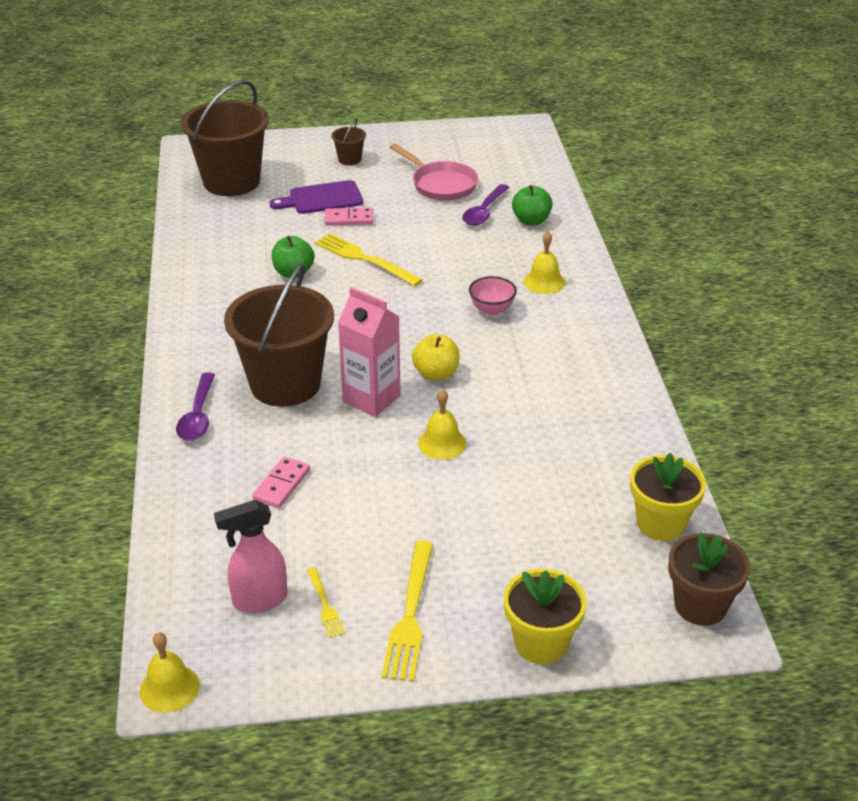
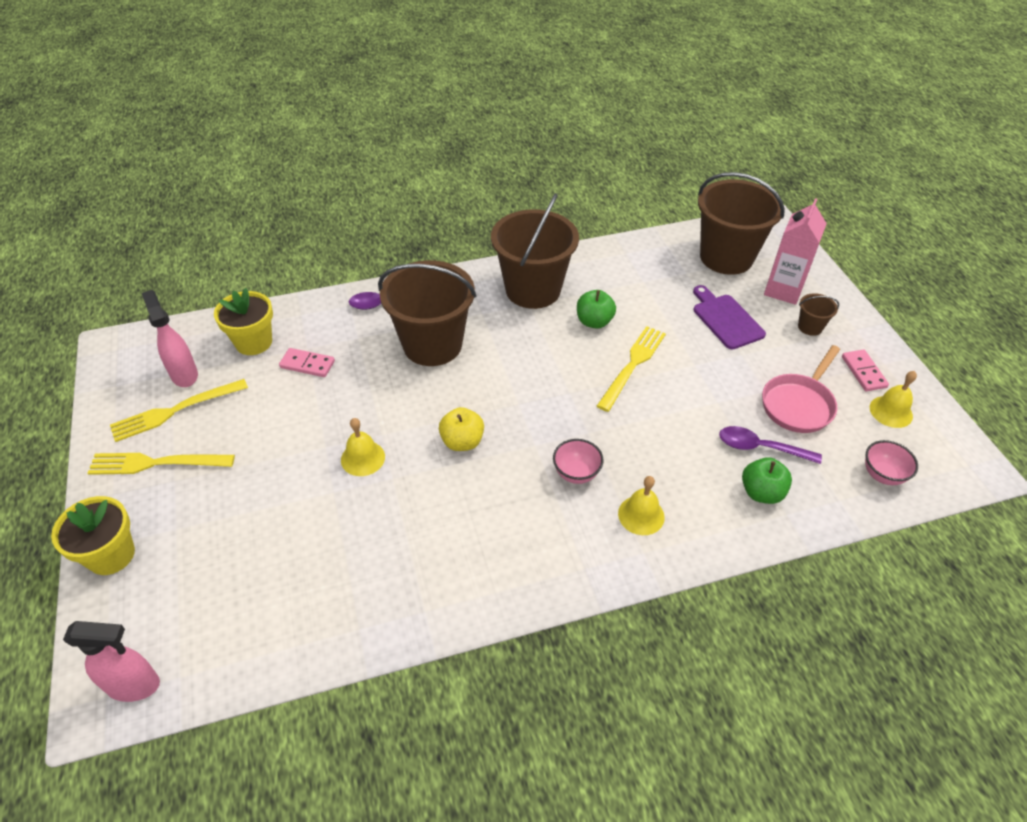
camera: 80 degrees right, 10 degrees up
(169, 688) = (111, 346): yellow bell -> yellow bell (891, 411)
(224, 305) = (533, 290): none -> brown bucket
(325, 605) = (174, 411): yellow fork -> yellow fork, size x1.91
(349, 219) = (698, 344): pink domino -> pink domino (863, 372)
(371, 398) = (420, 401): pink carton -> pink carton (783, 290)
(524, 165) = (882, 475): none -> pink bowl
(661, 523) = (250, 646): yellow flower pot -> yellow flower pot (254, 342)
(700, 605) = (134, 685): brown flower pot -> pink spray bottle

